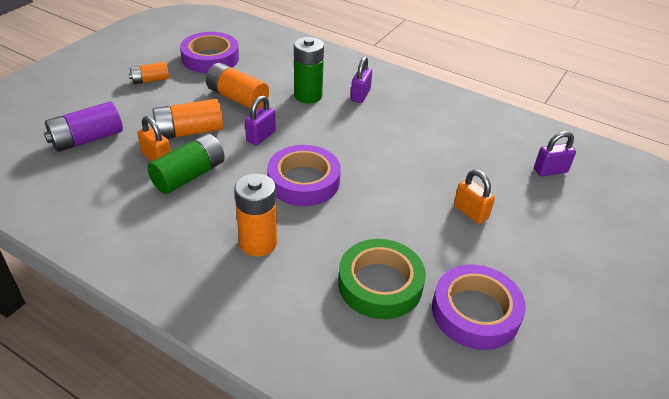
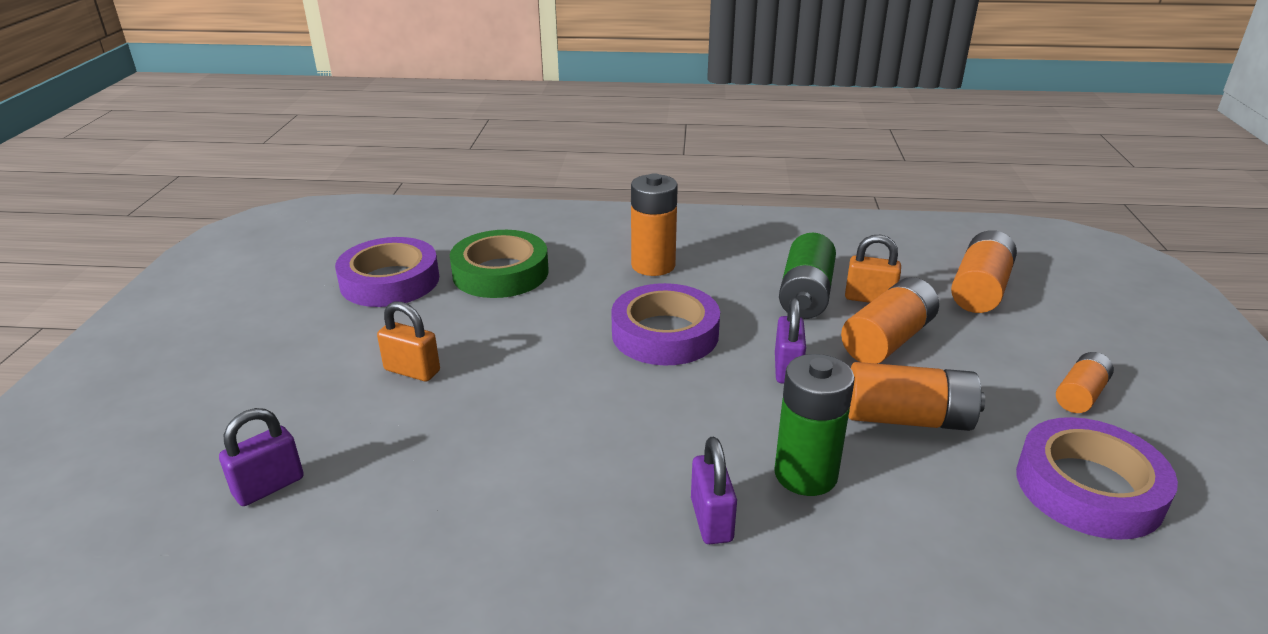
camera: 155 degrees right, 10 degrees down
(87, 139) = (980, 290): purple battery -> orange battery

